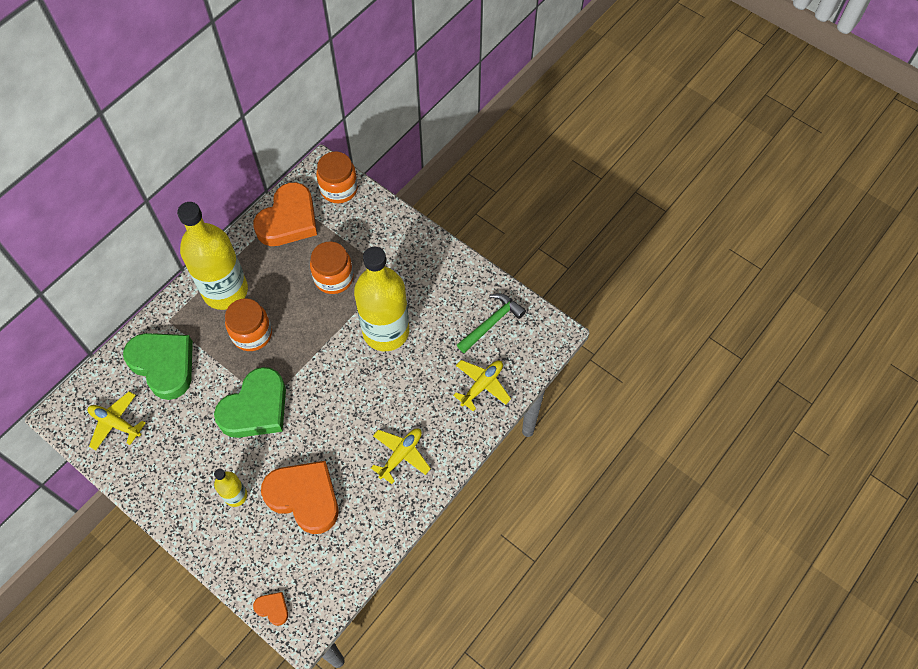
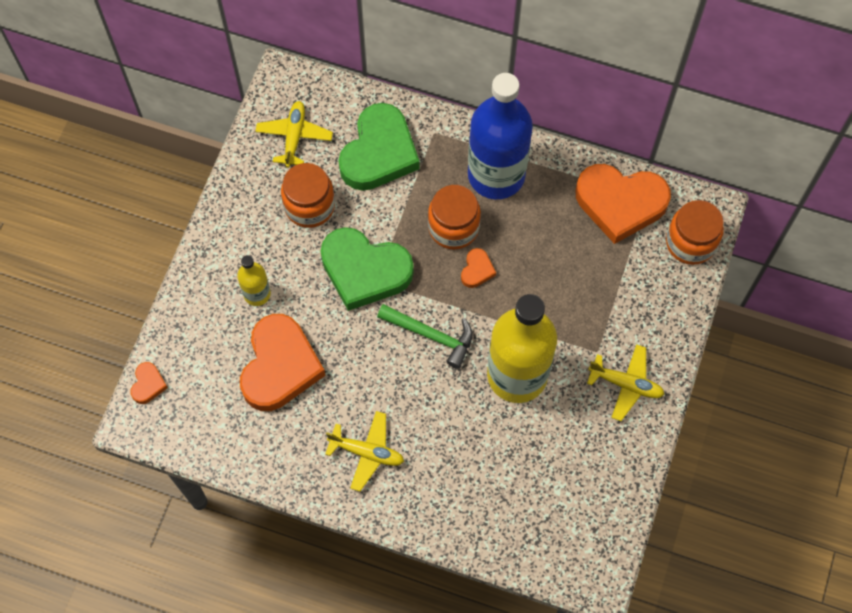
camera: 70 degrees right, 5 degrees up
(225, 291) = (496, 175): yellow bottle -> blue bottle
(293, 330) = (477, 270): none -> orange heart
(334, 278) = (564, 287): orange jar -> orange jar (309, 206)
(482, 385) = (490, 515): yellow plane -> yellow plane (626, 384)
(491, 323) = (580, 497): green hammer -> green hammer (431, 335)

